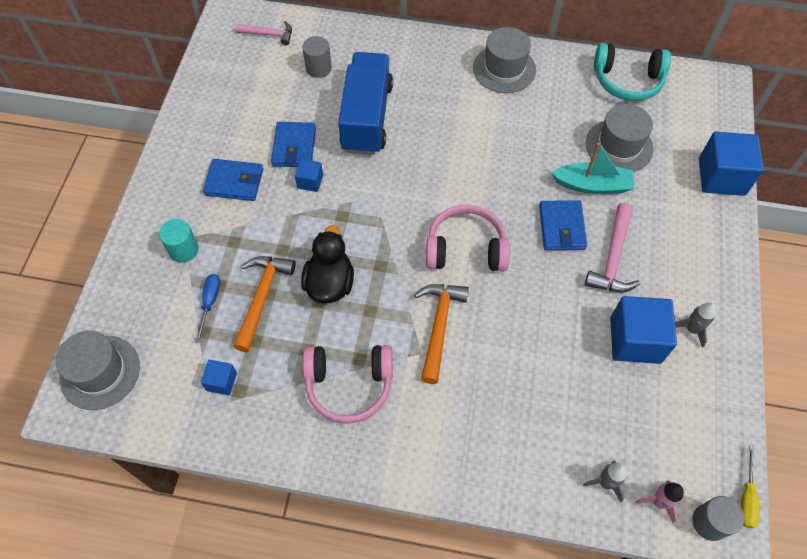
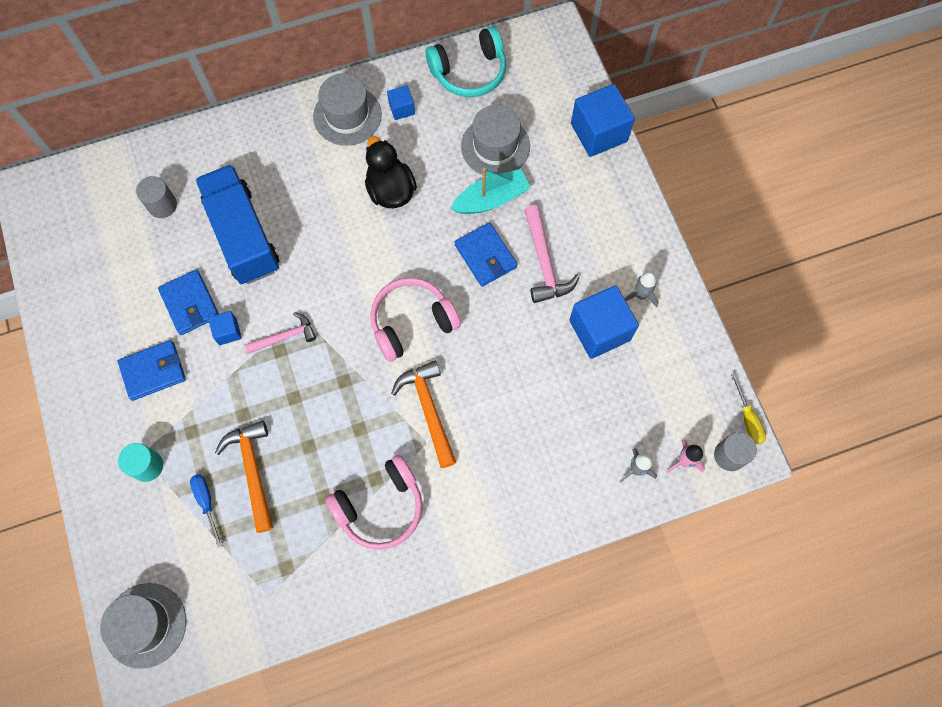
camera: 30 degrees left, 10 degrees up
(221, 381) = (264, 569): blue cube -> blue cube (401, 108)
(269, 34) = (87, 192): pink hammer -> pink hammer (285, 336)
(330, 283) = (307, 423): black duck -> black duck (390, 190)

